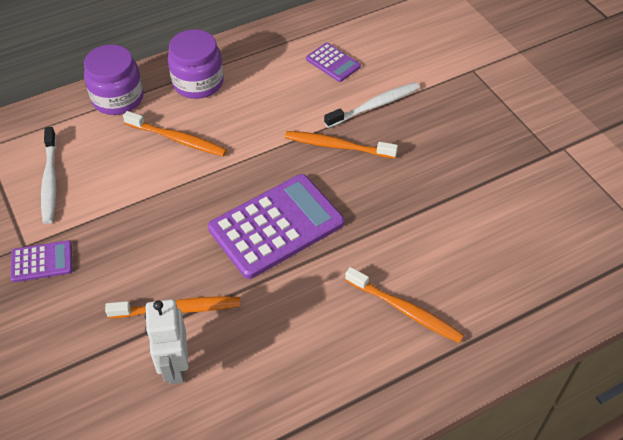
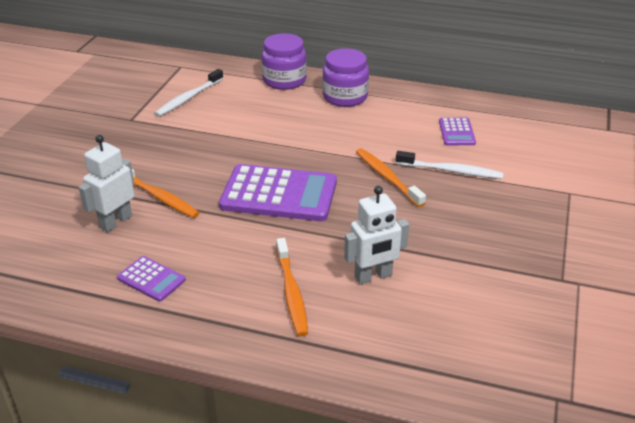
camera: 45 degrees right, 15 degrees down
(42, 262) = (128, 131): purple calculator -> purple calculator (151, 279)
(178, 139) = (288, 118): orange toothbrush -> none
(441, 247) = (373, 276): none -> white robot

